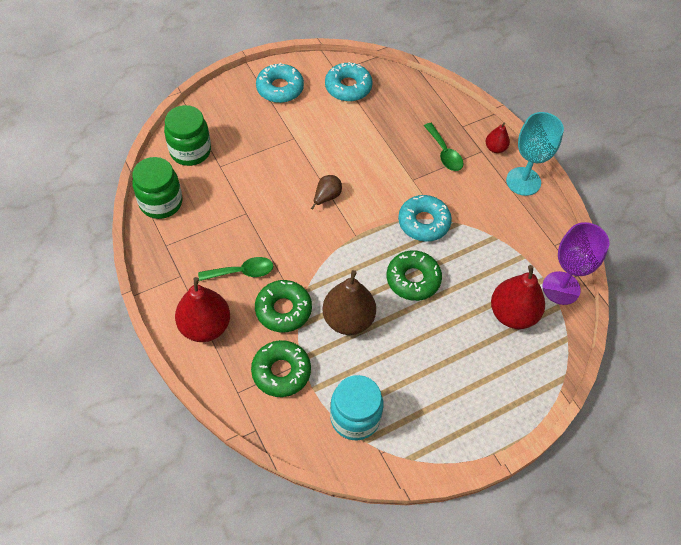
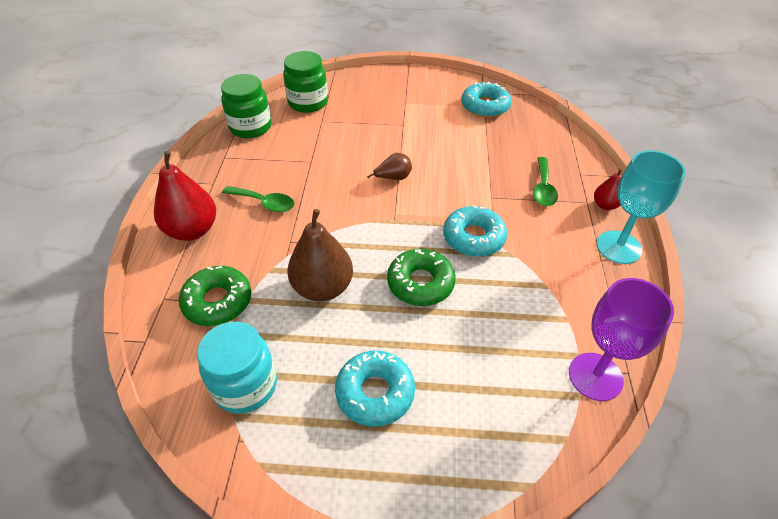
camera: 35 degrees right, 10 degrees down
(280, 88) = (422, 87): turquoise donut -> turquoise donut (375, 392)
(283, 310) = (270, 249): green donut -> none
(512, 314) = (511, 374): red pear -> none

